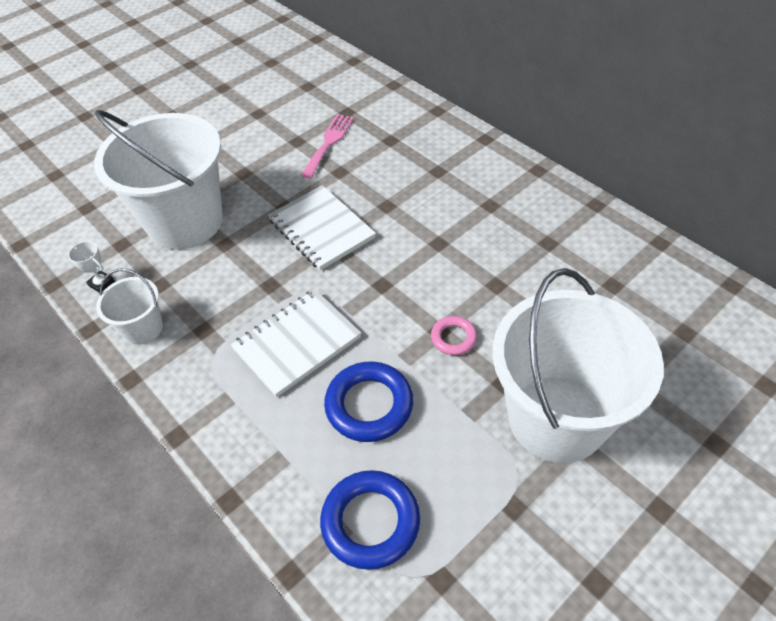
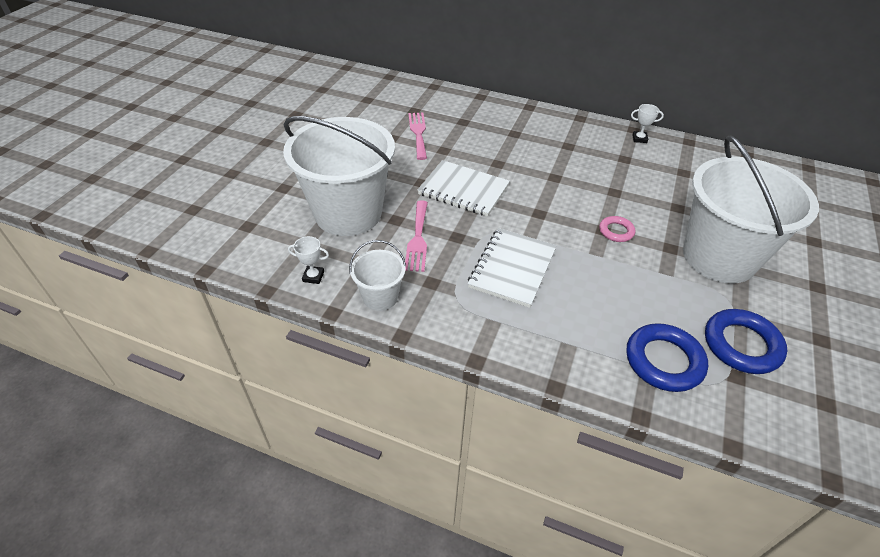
camera: 30 degrees left, 5 degrees down
(228, 274) = (417, 239): none -> pink fork
(369, 405) = (598, 290): blue ring -> blue ring (741, 345)
(592, 220) = (639, 139): none -> white trophy

